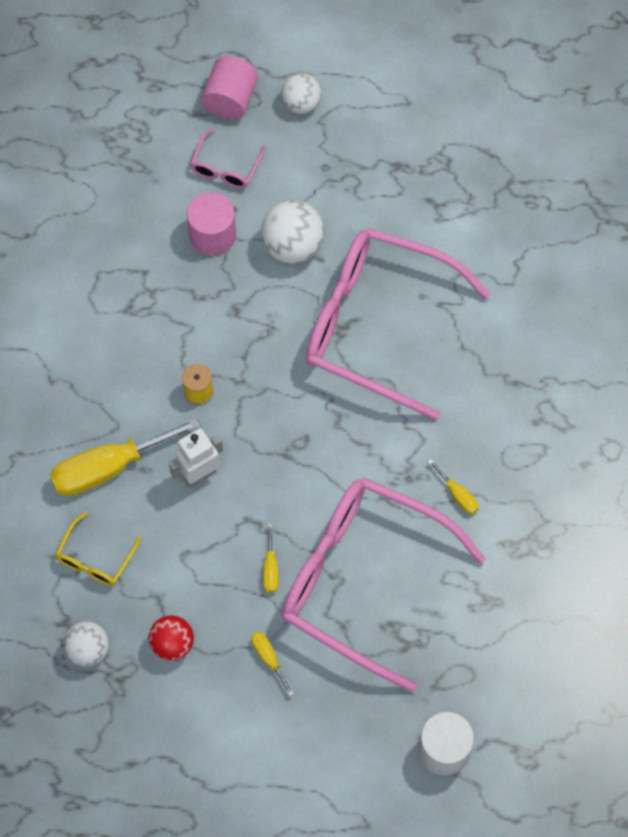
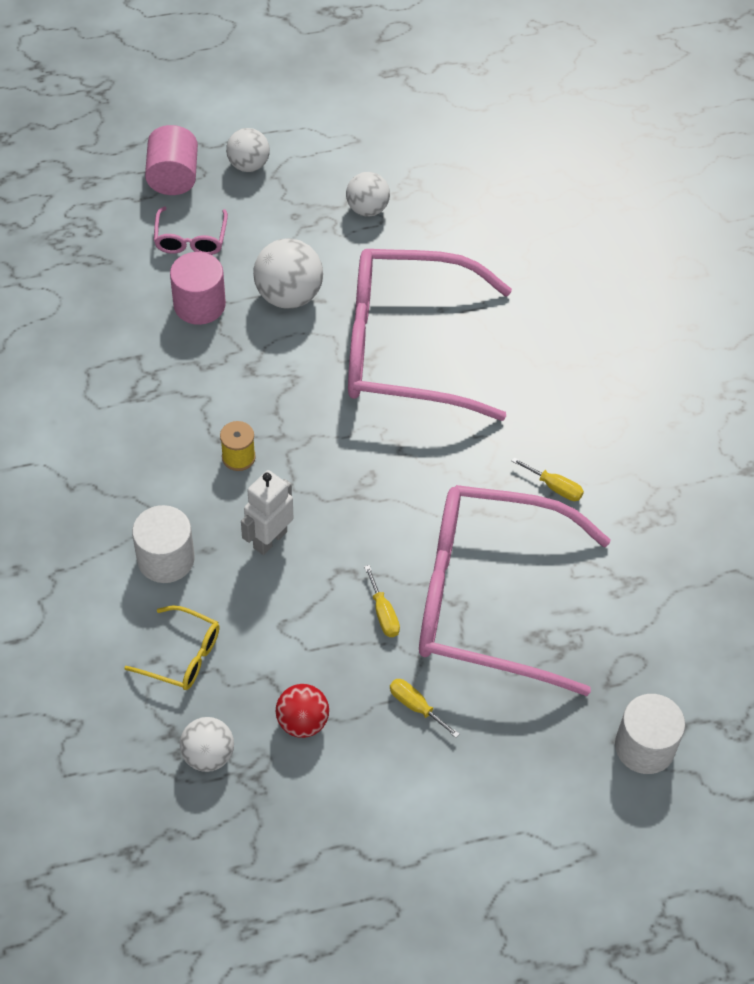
camera: 20 degrees left, 10 degrees down
(95, 558) = (182, 656): yellow glasses -> yellow glasses turned 75 degrees counterclockwise
(108, 468) = (166, 559): yellow screwdriver -> white cylinder
(392, 177) = (367, 209): none -> white ball

